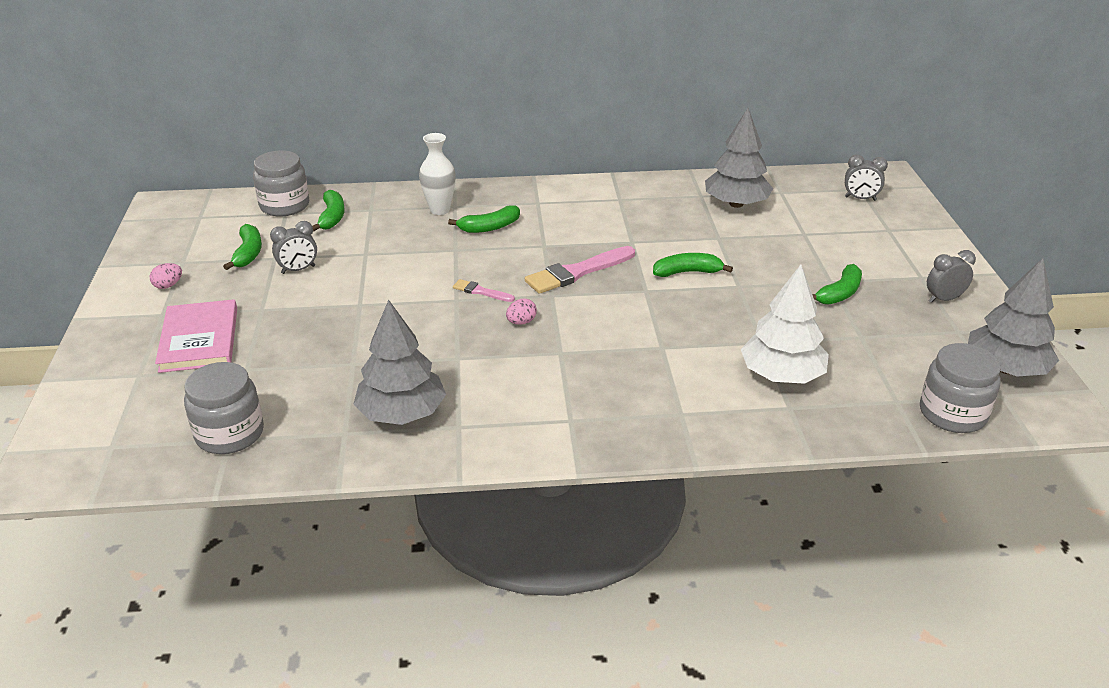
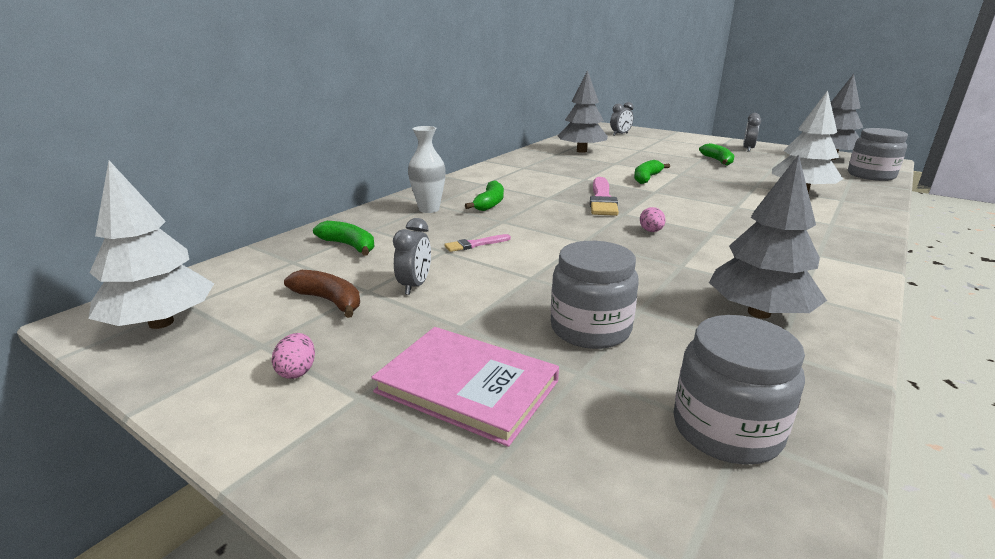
camera: 50 degrees left, 10 degrees down
(175, 222) = (161, 323): none -> white tree
(248, 253) = (329, 301): green banana -> brown banana
(284, 205) = (277, 258): grey jar -> grey jar (590, 329)
(481, 291) = (584, 230): pink brush -> pink brush (475, 244)

